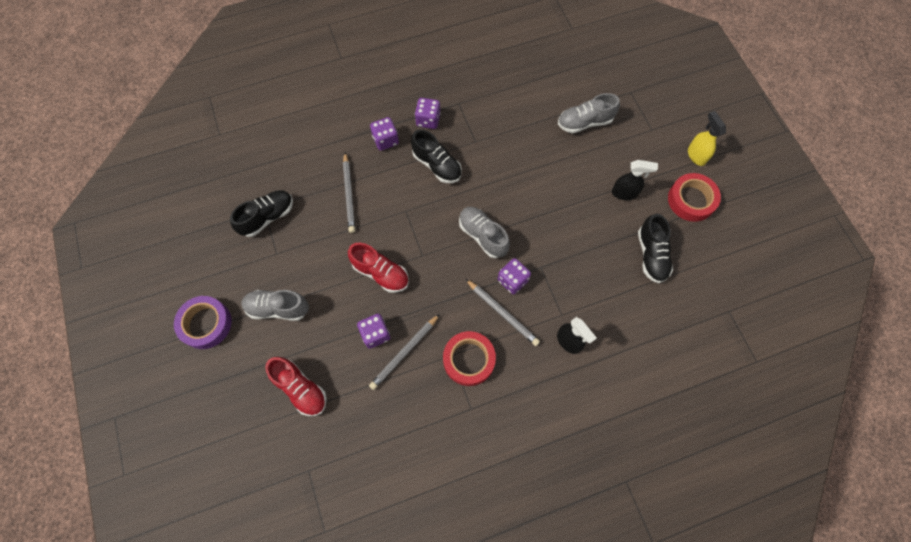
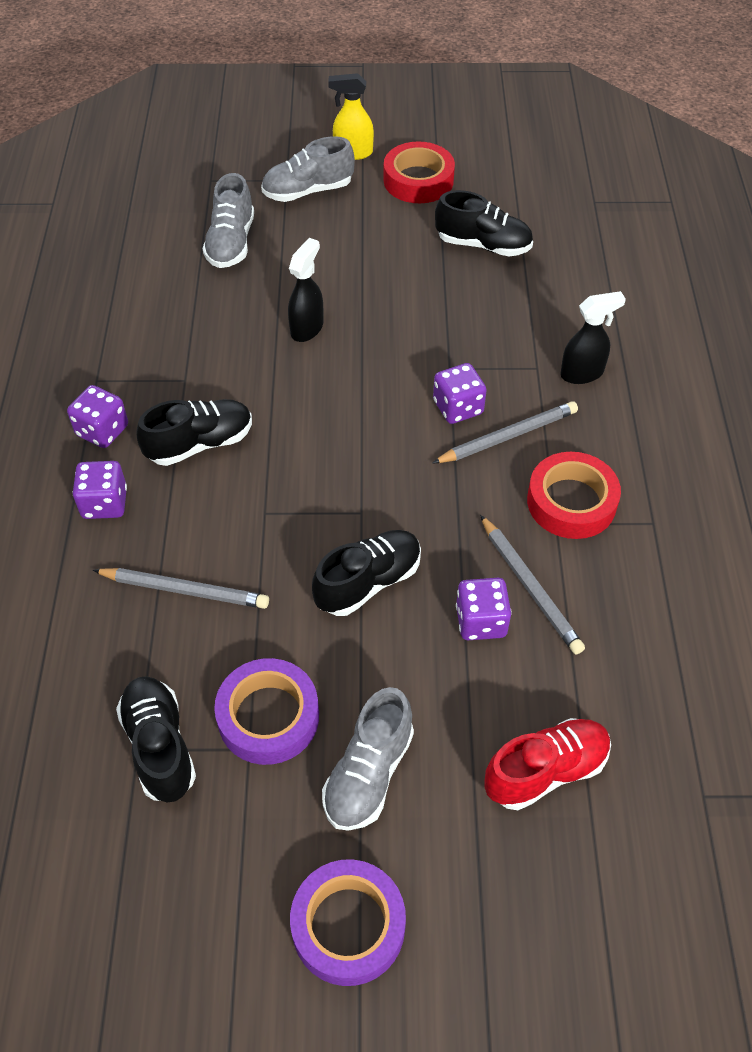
camera: 70 degrees left, 15 degrees down
(294, 255) = (268, 717): none -> purple tape
(381, 273) = (368, 582): red shoe -> black shoe
(483, 236) = (364, 421): grey shoe -> grey shoe (308, 191)
(624, 193) = (373, 240): black spray bottle -> black spray bottle (307, 328)

